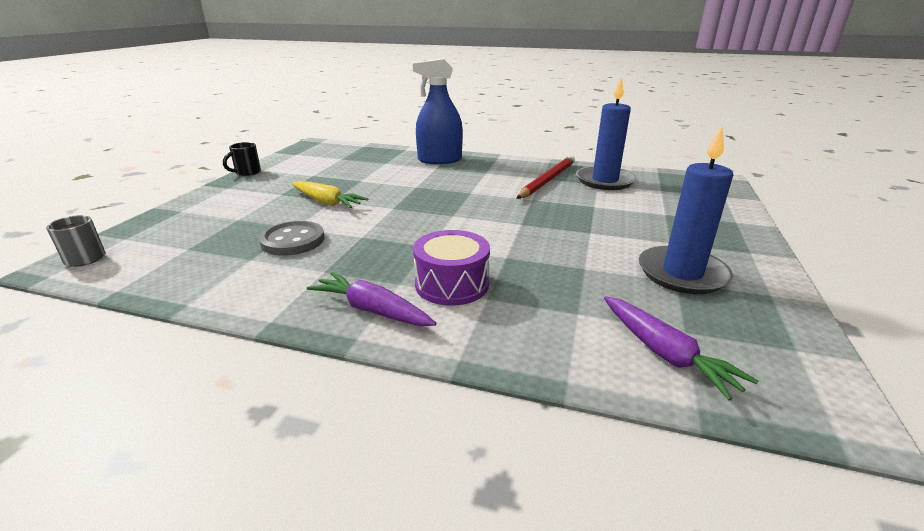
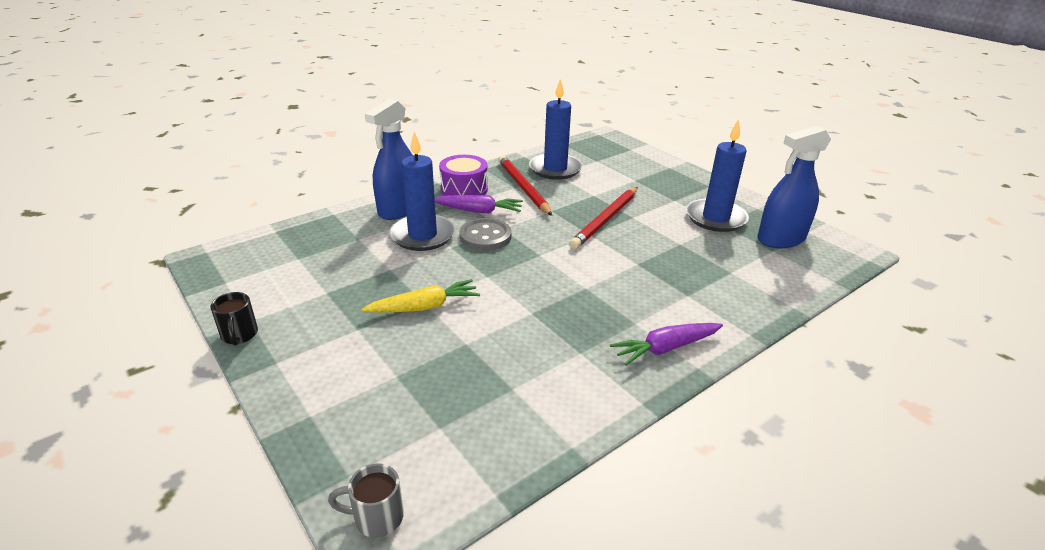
camera: 55 degrees left, 5 degrees up
(293, 240) = (498, 353): grey button -> grey button (485, 236)
(417, 175) = (422, 235): none -> blue candle
(452, 284) = (657, 301): purple drum -> purple drum (464, 189)
(560, 222) = (605, 219): none -> red pencil
(664, 353) = (789, 267): purple carrot -> purple carrot (478, 211)
(726, 330) = (781, 239): none -> blue spray bottle

